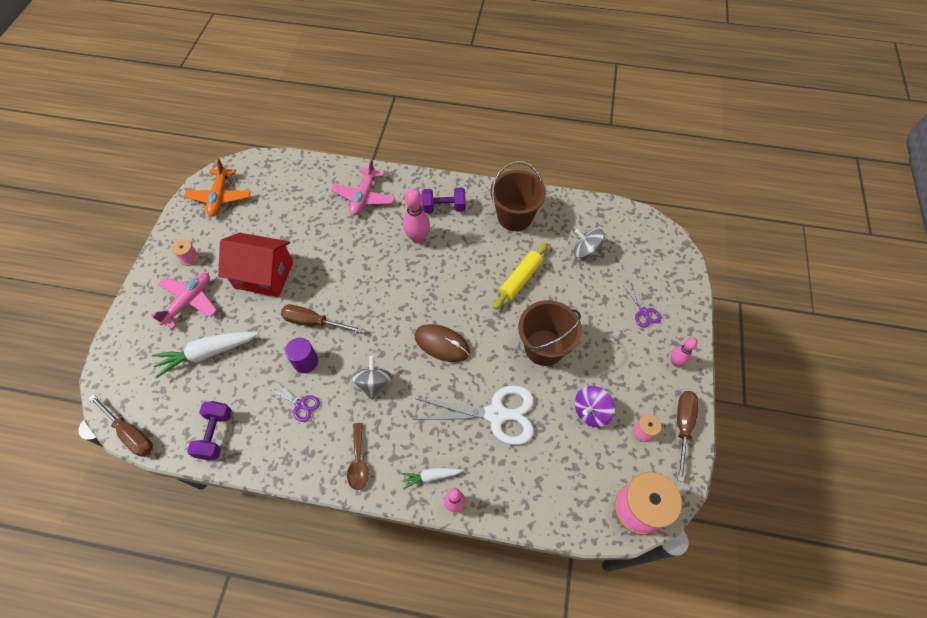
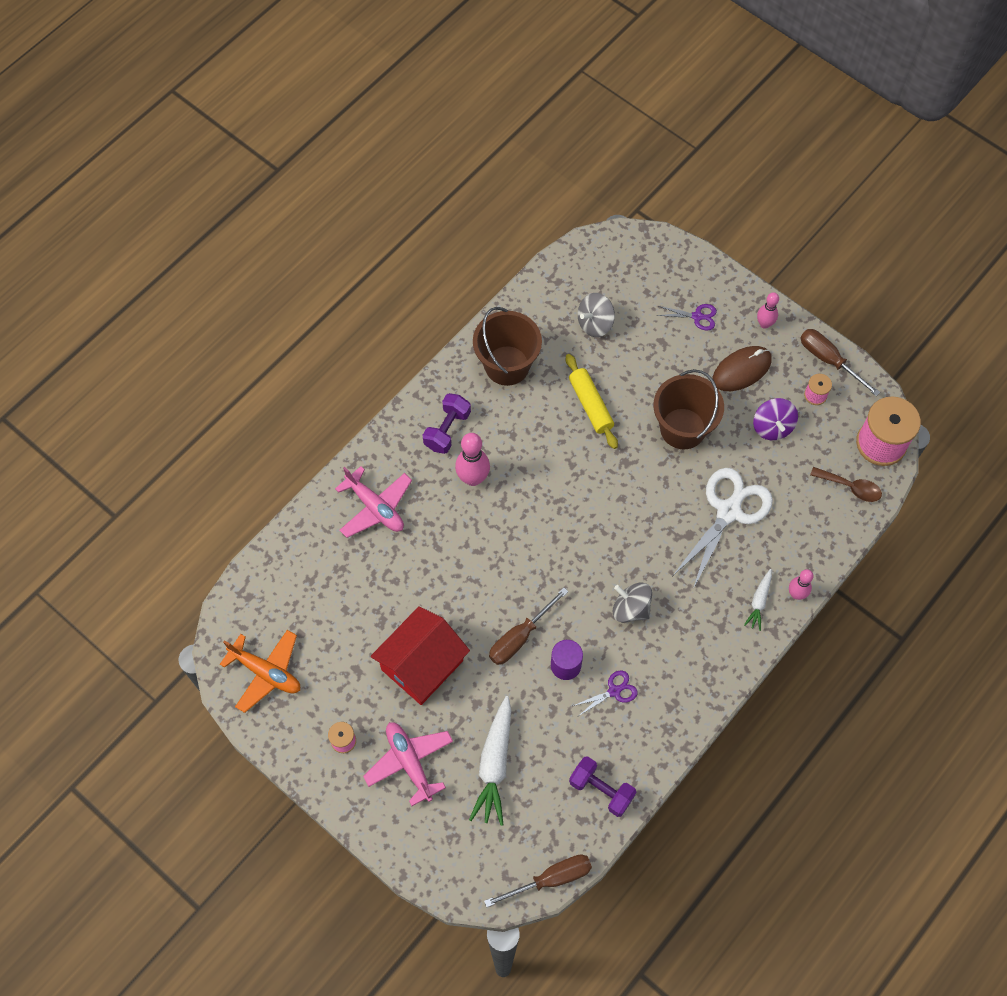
camera: 60 degrees left, 5 degrees up
(358, 462) = (708, 661): brown spoon -> brown spoon (850, 487)
(442, 344) = (623, 521): brown mouse -> brown mouse (741, 370)

